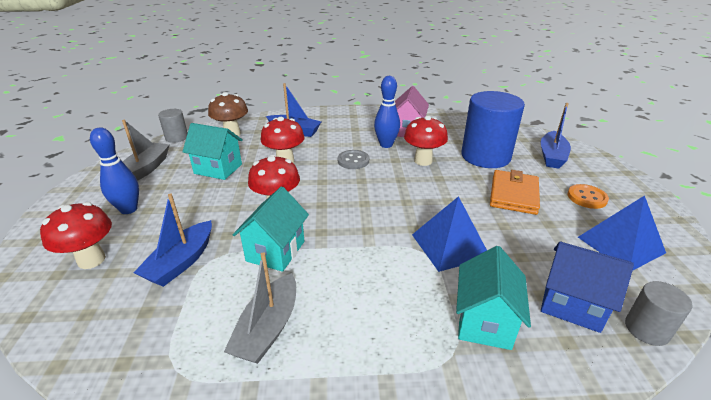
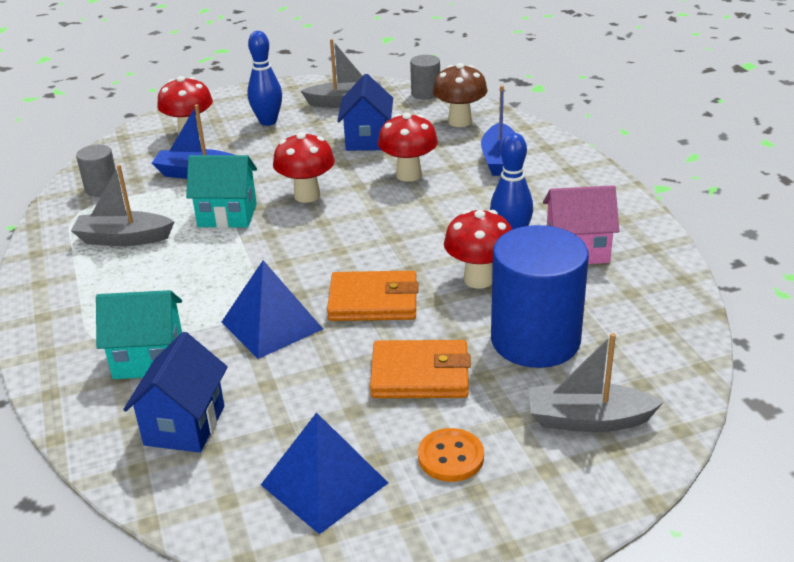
camera: 75 degrees right, 0 degrees up
(218, 169) = (367, 140): turquoise house -> blue house
(353, 161) = (442, 222): grey button -> none
(433, 199) = (373, 301): none -> orange wallet
(552, 156) = (588, 420): blue boat -> grey boat
(647, 329) = (154, 486): grey cylinder -> grey cylinder (102, 188)

